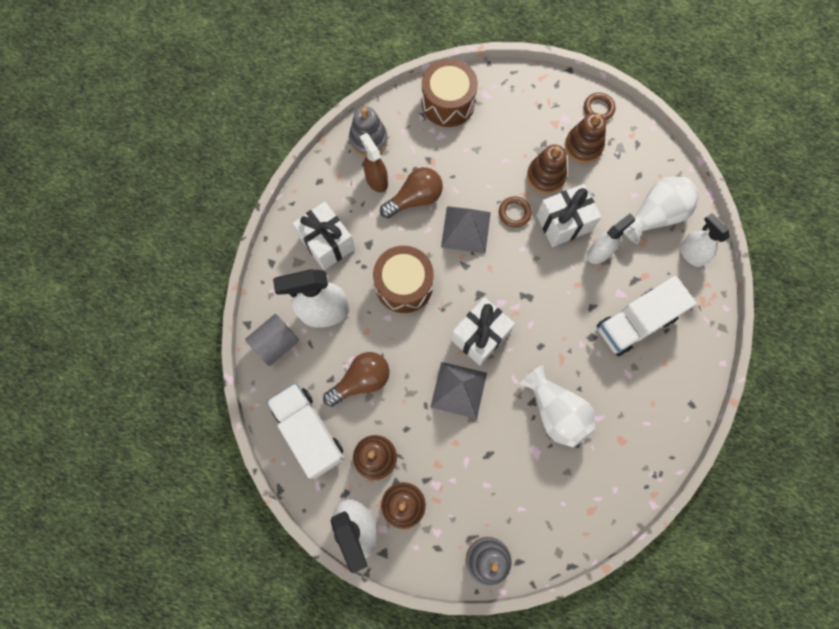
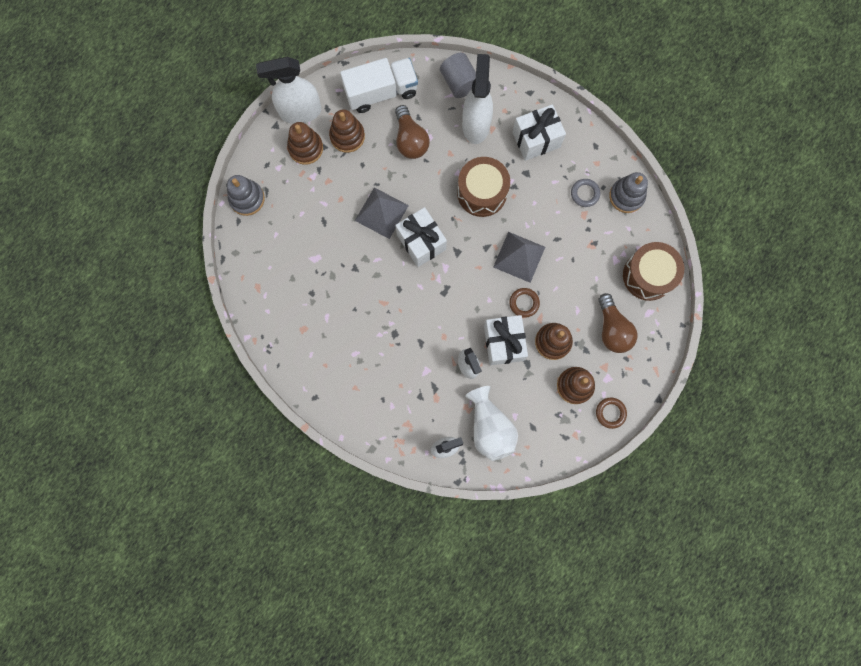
camera: 105 degrees right, 5 degrees up
(376, 180) = (585, 193): brown spray bottle -> grey ring
(415, 199) = (559, 222): brown light bulb -> brown light bulb (612, 329)
(555, 412) = (341, 284): white vase -> none
(636, 322) = (396, 375): white truck -> none

